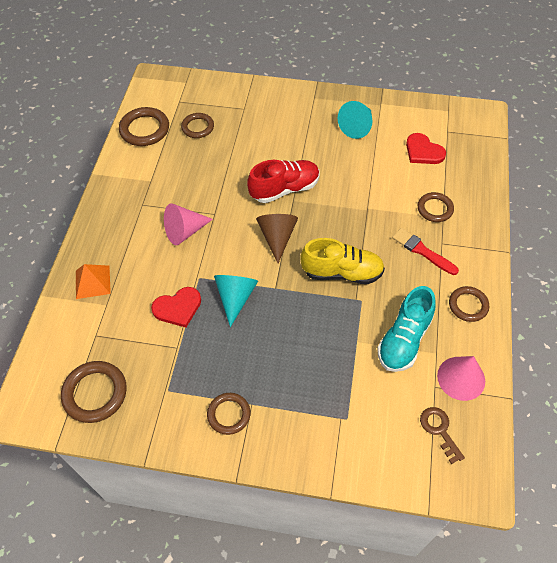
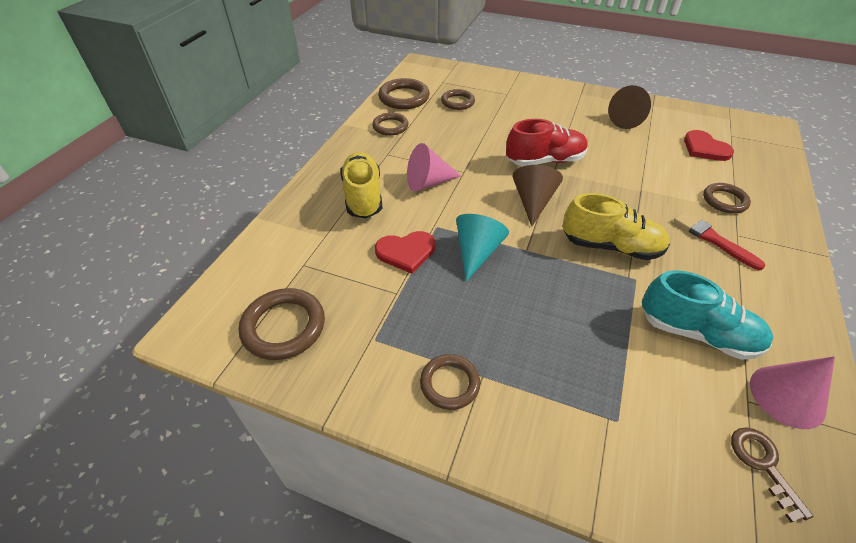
camera: 10 degrees right, 10 degrees down
(93, 282) = (316, 213): orange pyramid -> none
(130, 257) = (363, 196): none -> yellow shoe
(357, 127) = (628, 120): turquoise cone -> brown cone
(404, 340) = (697, 333): turquoise shoe -> turquoise shoe turned 105 degrees counterclockwise
(468, 305) = (783, 307): brown ring -> brown ring (390, 126)

